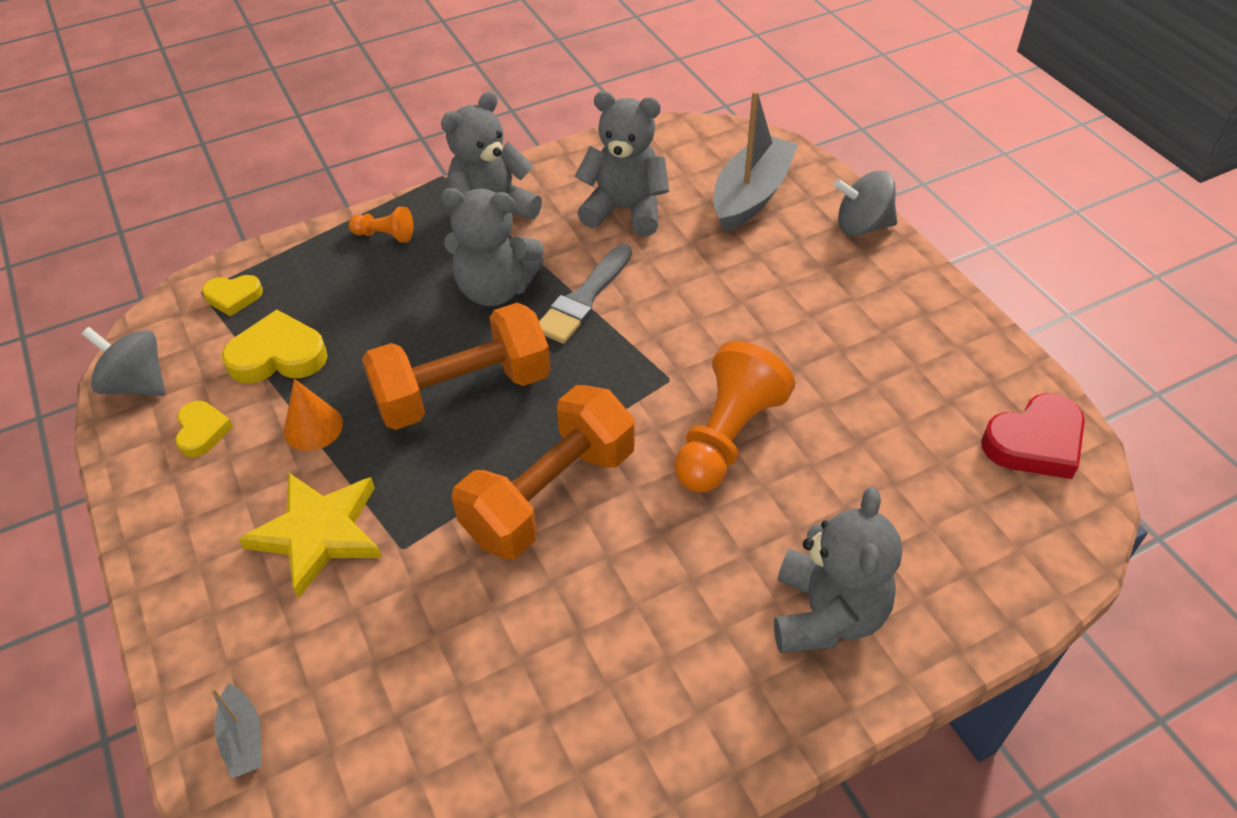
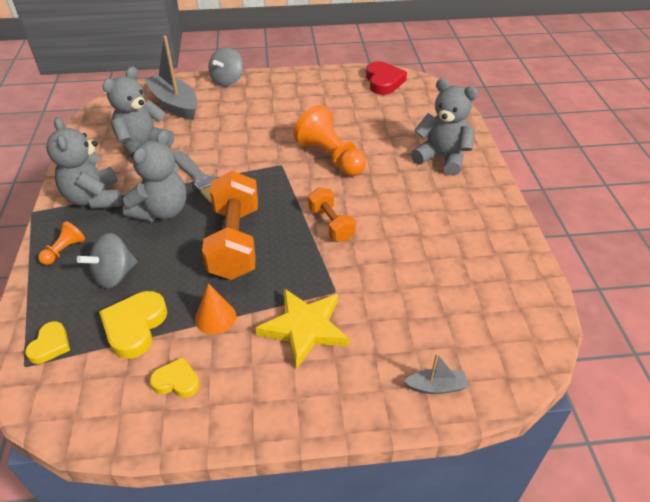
camera: 70 degrees left, 5 degrees down
(137, 384) = (96, 420): grey spinning top -> grey spinning top (114, 275)
(550, 494) = (331, 224): orange dumbbell -> orange dumbbell, size x0.56

